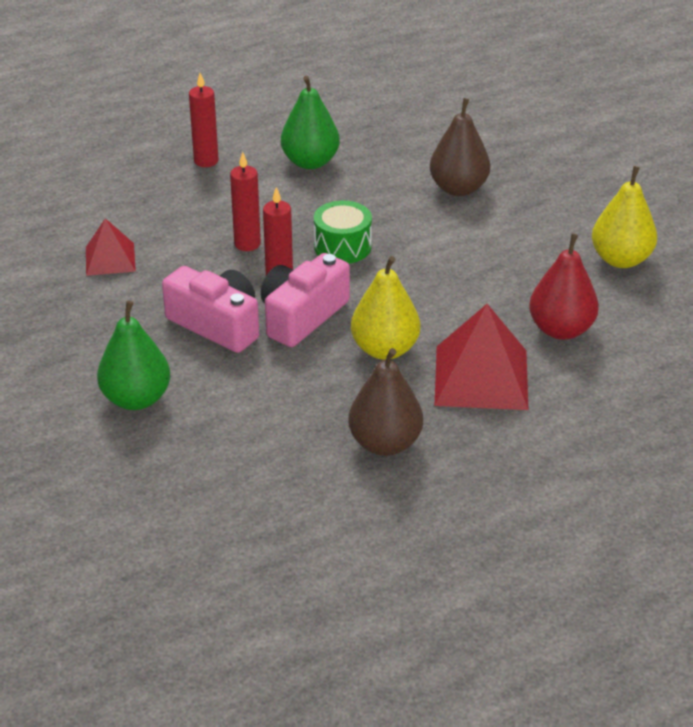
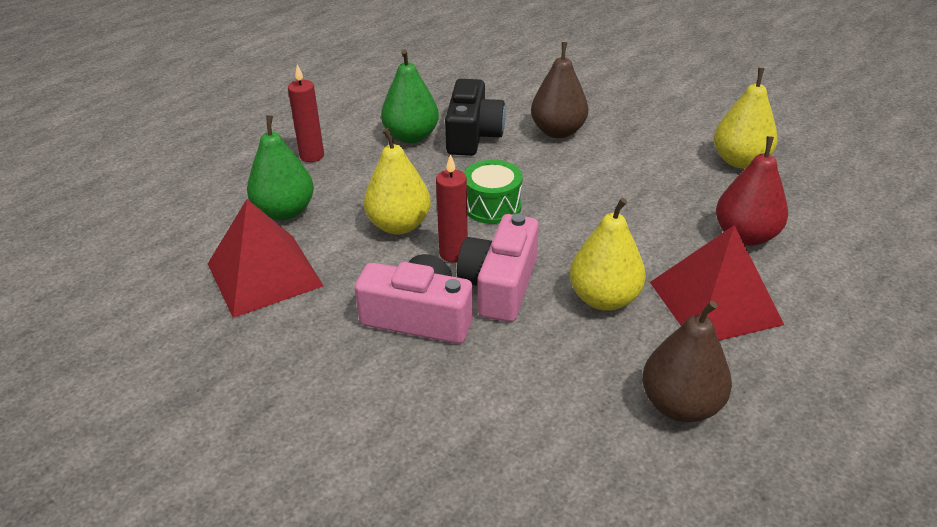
camera: 20 degrees left, 0 degrees up
(110, 259) = (264, 274): red pyramid -> red pyramid, size x1.71
(136, 399) = (380, 432): green pear -> green pear (285, 211)
(247, 244) = (399, 225): red candle -> yellow pear
(371, 173) = (472, 135): none -> black camera

